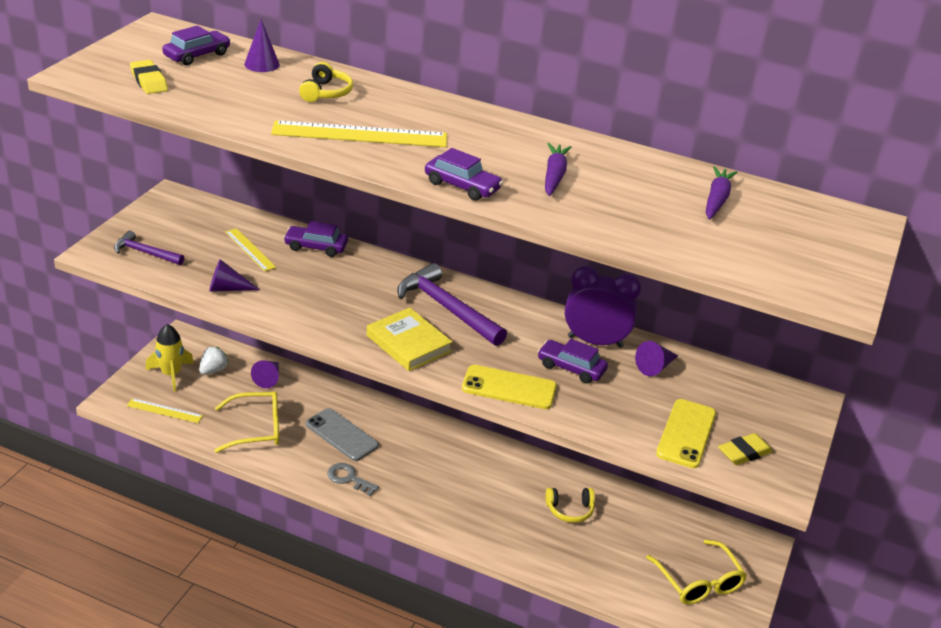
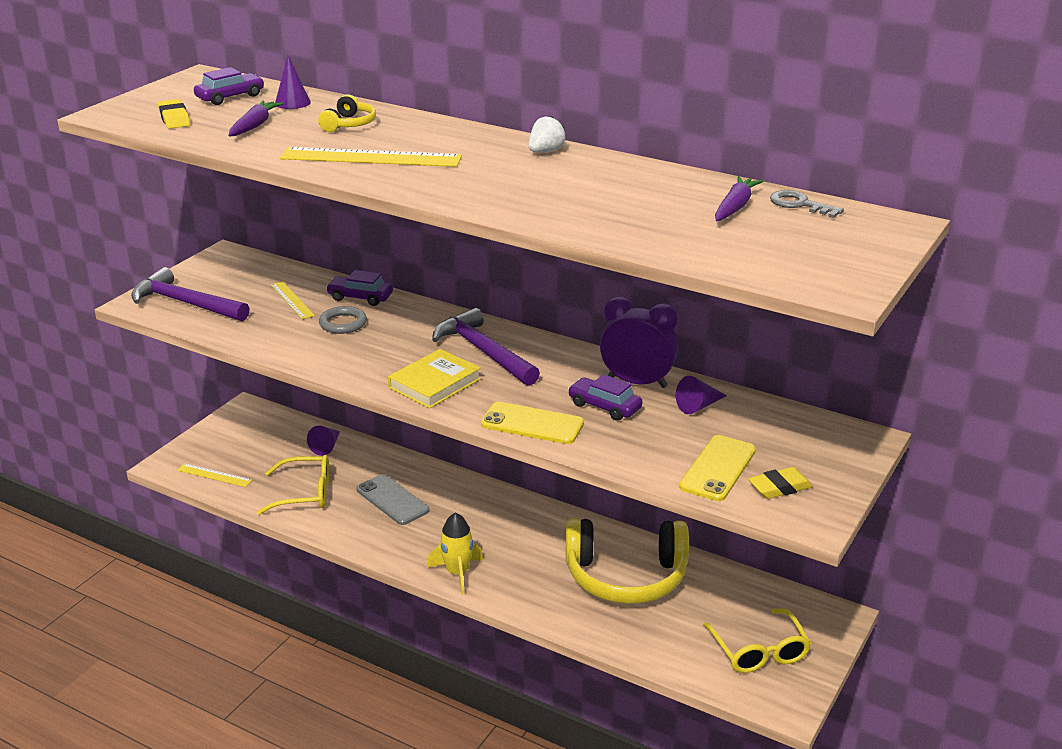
camera: 10 degrees right, 5 degrees down
(145, 253) = (185, 303): purple hammer -> purple hammer, size x1.73
(171, 374) = (228, 442): yellow rocket -> yellow rocket (457, 573)
(213, 370) = (271, 438): white strawberry -> white strawberry (545, 151)
(227, 288) = (259, 334): purple cone -> none
(306, 276) = (343, 323): none -> grey ring
(349, 478) = (392, 541): grey key -> grey key (800, 204)
(408, 343) = (434, 383): yellow book -> yellow book turned 75 degrees clockwise
(462, 186) = (461, 198): purple car -> none
(554, 176) = (563, 189): purple carrot -> purple carrot (254, 126)
(570, 510) = (626, 577): yellow headphones -> yellow headphones, size x2.34

